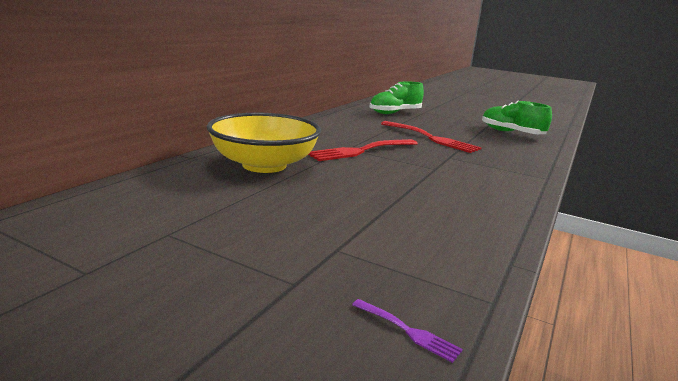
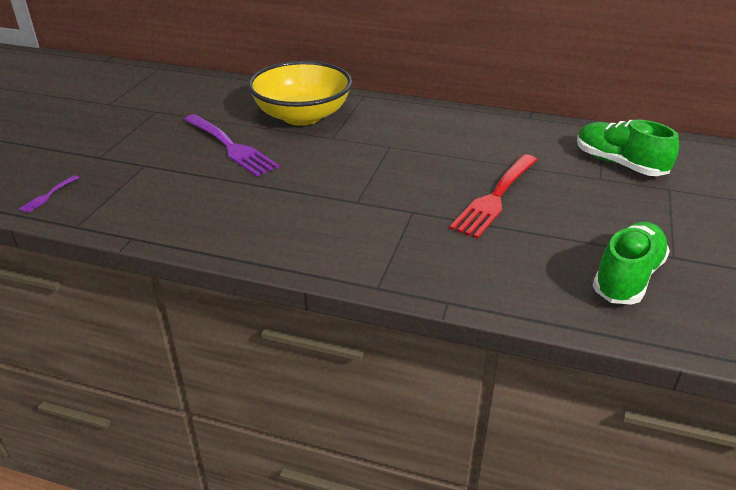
camera: 80 degrees right, 15 degrees up
(314, 200) = (230, 147): none -> purple fork
(361, 151) = (387, 154): red fork -> none

